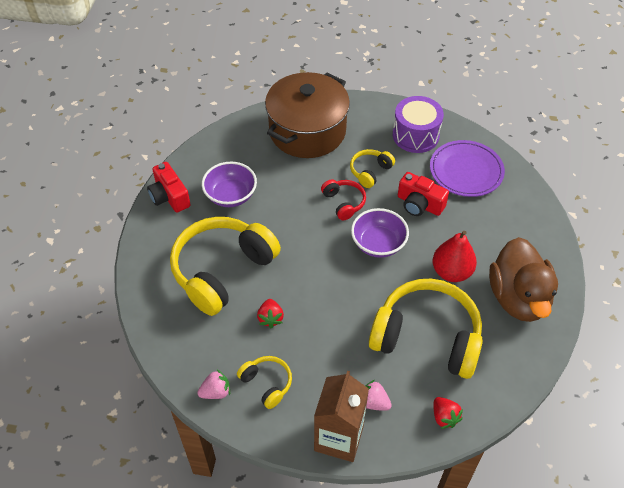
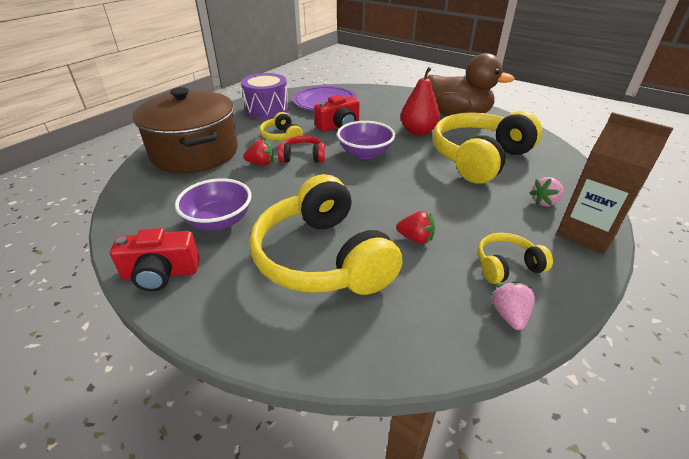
camera: 65 degrees left, 15 degrees down
(444, 417) = (565, 172): red strawberry -> red strawberry (261, 163)

